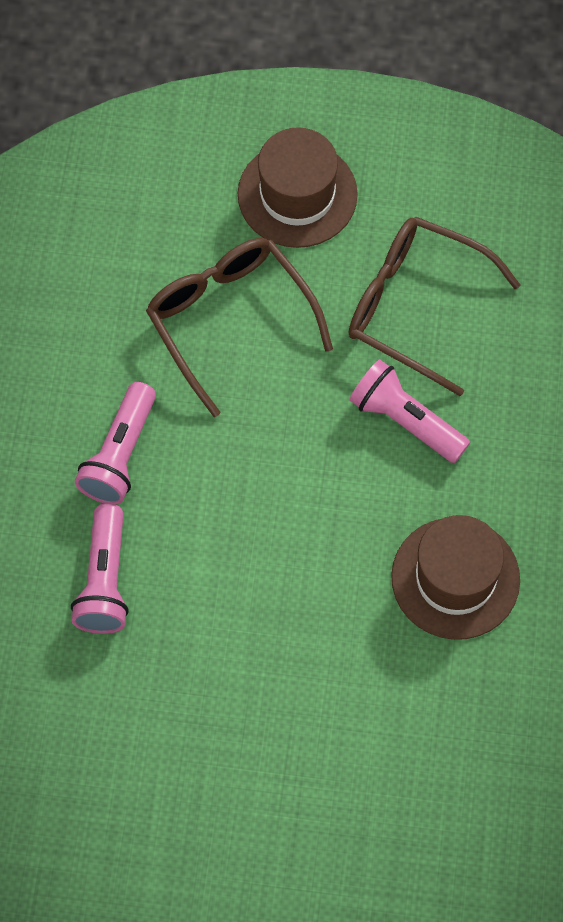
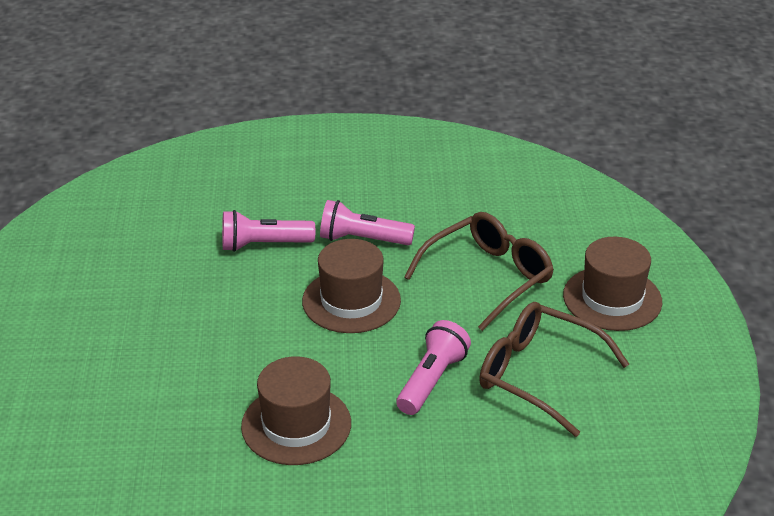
camera: 80 degrees right, 30 degrees down
(244, 487) = (351, 301): none -> brown hat
(415, 306) = (538, 375): brown glasses -> brown glasses turned 75 degrees counterclockwise

